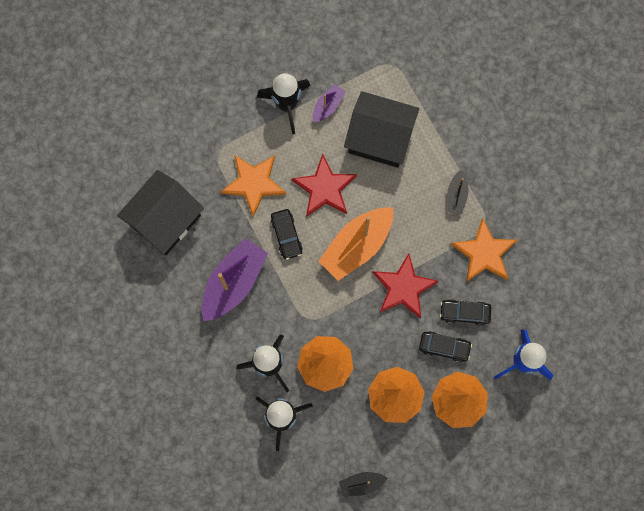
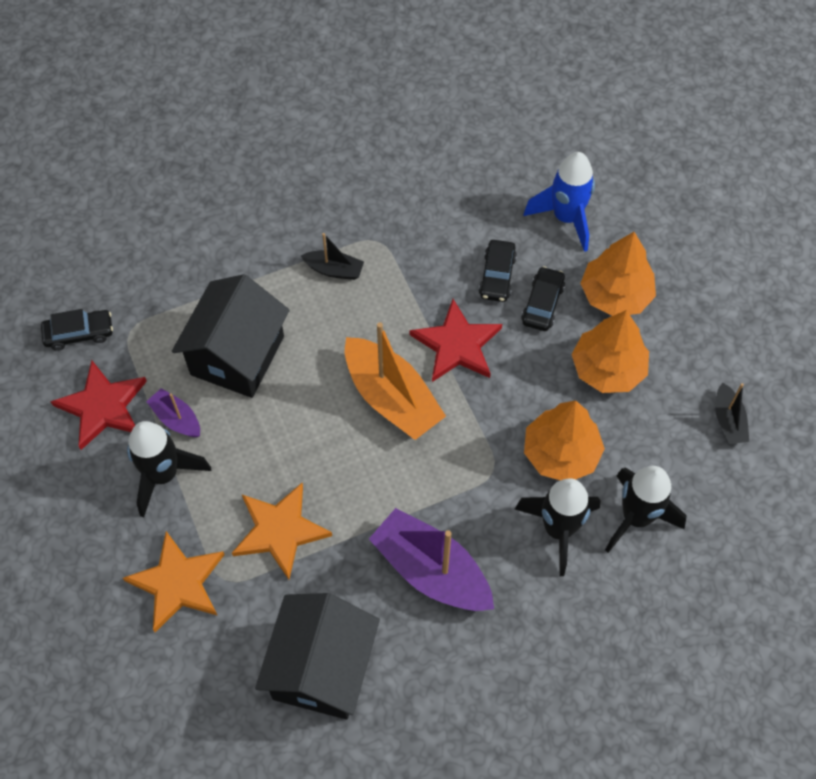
camera: 85 degrees left, 15 degrees down
(165, 220) = (321, 668): black house -> black house turned 60 degrees clockwise
(286, 235) = (366, 490): black car -> black car (79, 333)
(324, 188) = (301, 433): red star -> red star (103, 406)
(484, 253) = (417, 245): orange star -> orange star (178, 583)

